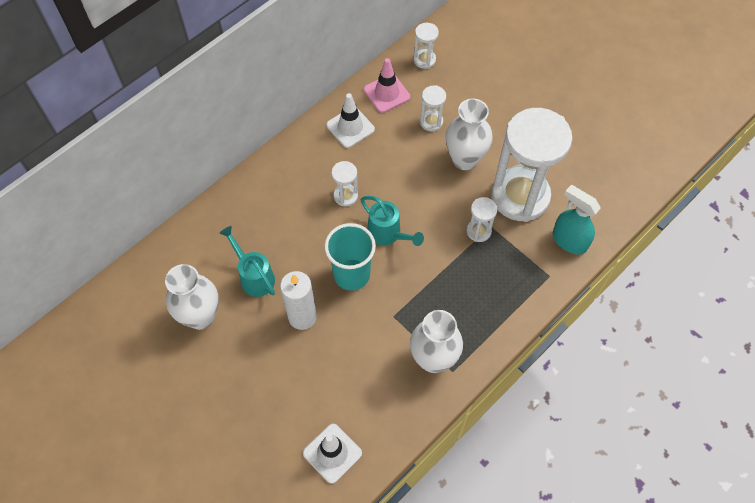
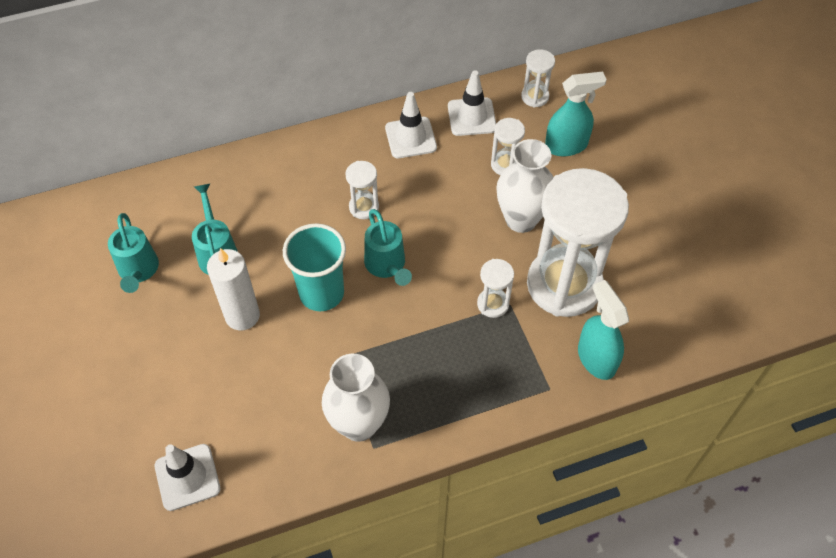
camera: 25 degrees right, 5 degrees down
(201, 316) = (138, 271): white vase -> turquoise watering can
(386, 93) = (471, 117): pink traffic cone -> white traffic cone
(467, 90) = (566, 146): none -> turquoise spray bottle

